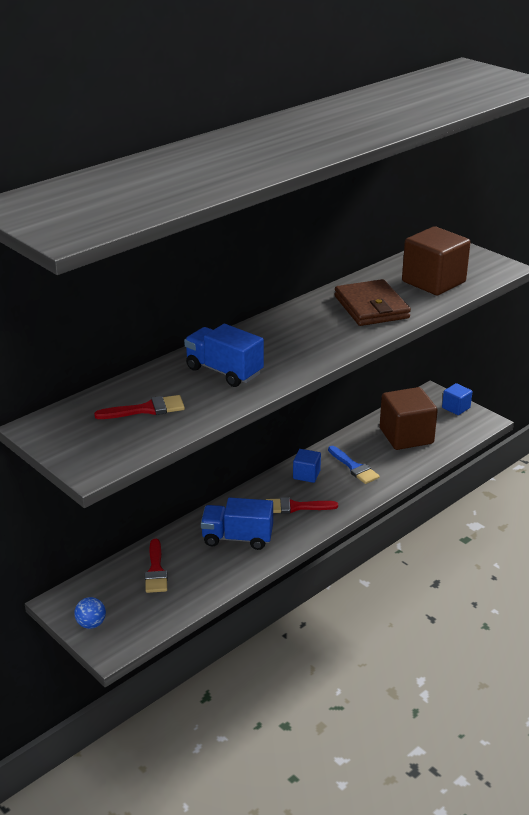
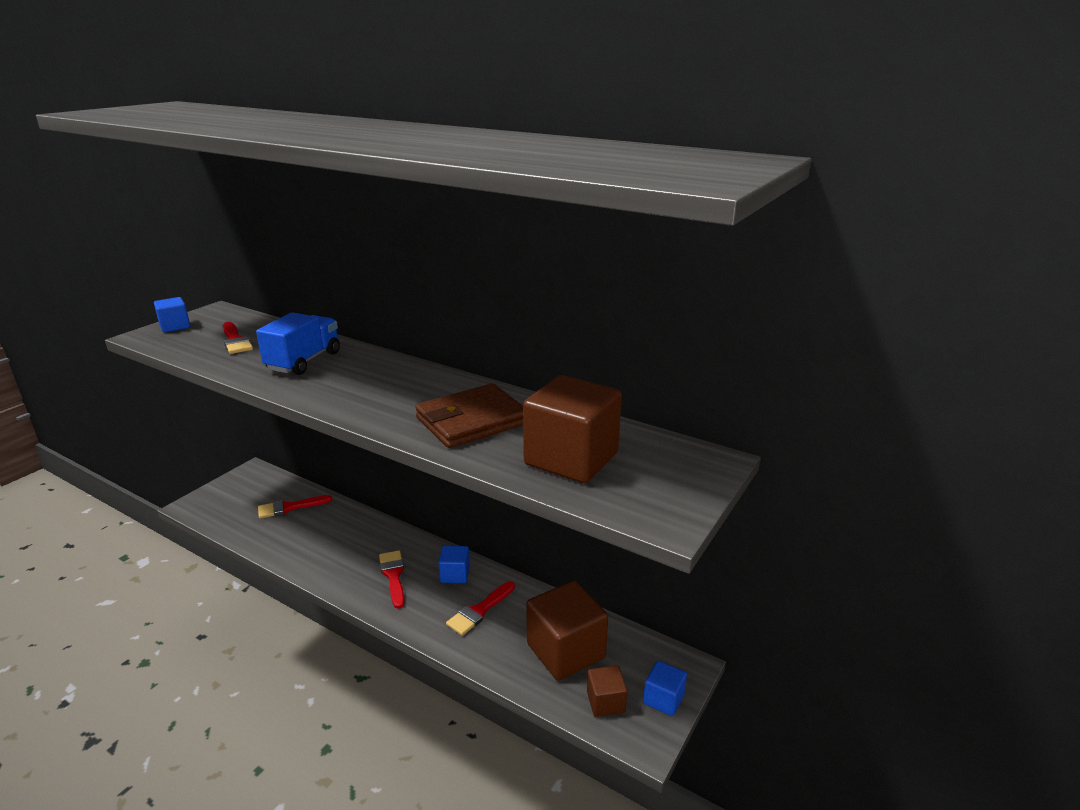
camera: 75 degrees right, 5 degrees down
(74, 451) = (175, 326): none -> blue cube
(91, 624) = (223, 490): blue ball -> none
(237, 538) = (337, 545): blue truck -> none
(354, 467) = (479, 611): blue brush -> red brush
(454, 428) = (605, 702): none -> brown cube

